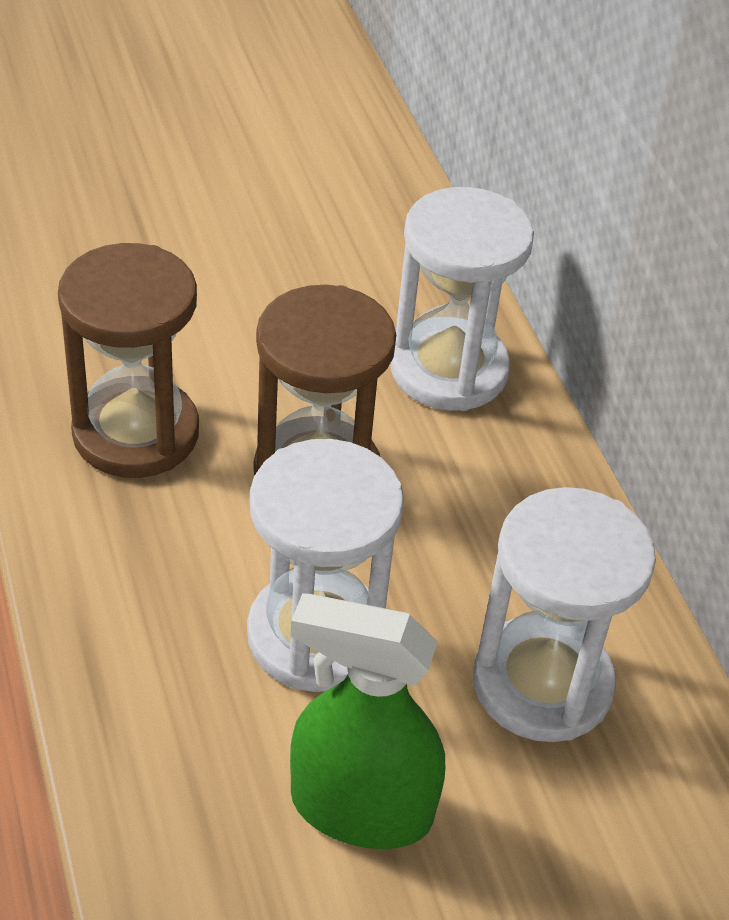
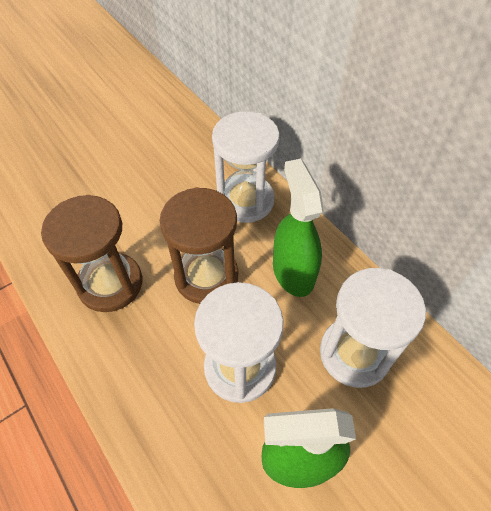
camera: 15 degrees left, 10 degrees up
(487, 517) = (293, 272): none -> green spray bottle

